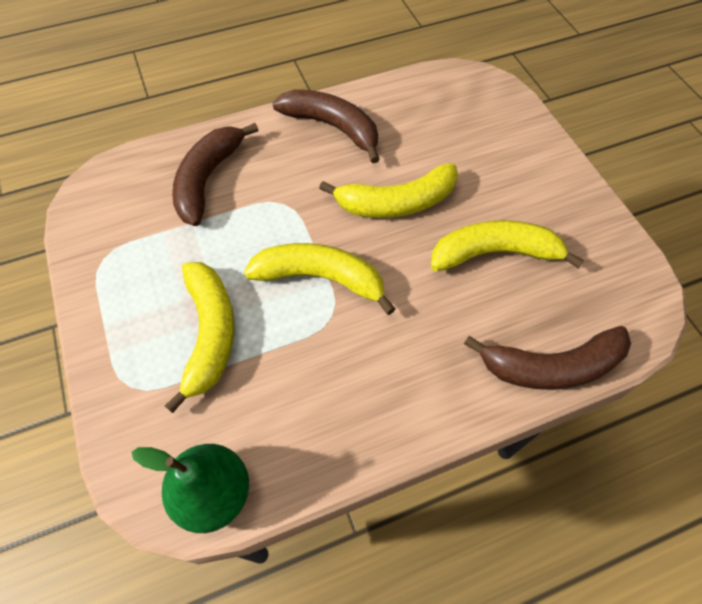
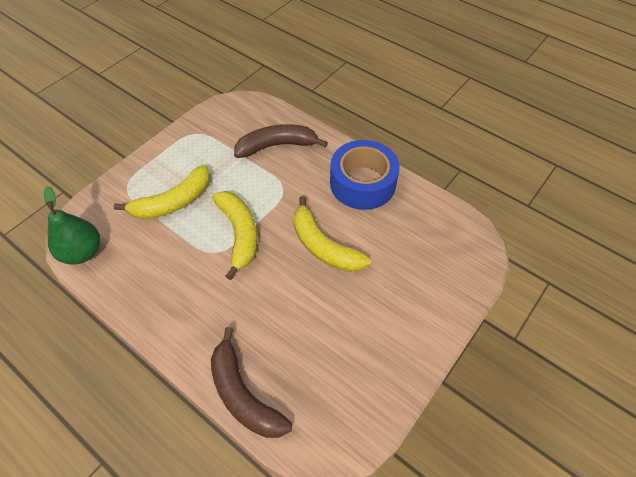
camera: 60 degrees right, 5 degrees down
(333, 127) = (362, 183): brown banana -> blue tape
(495, 253) = (318, 323): yellow banana -> none

